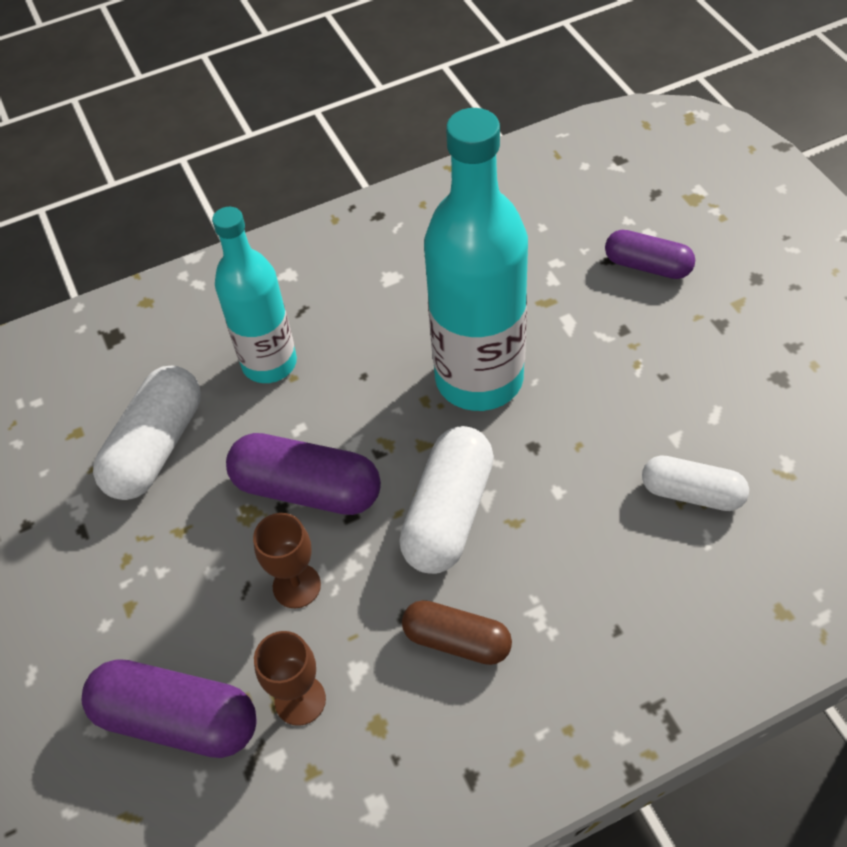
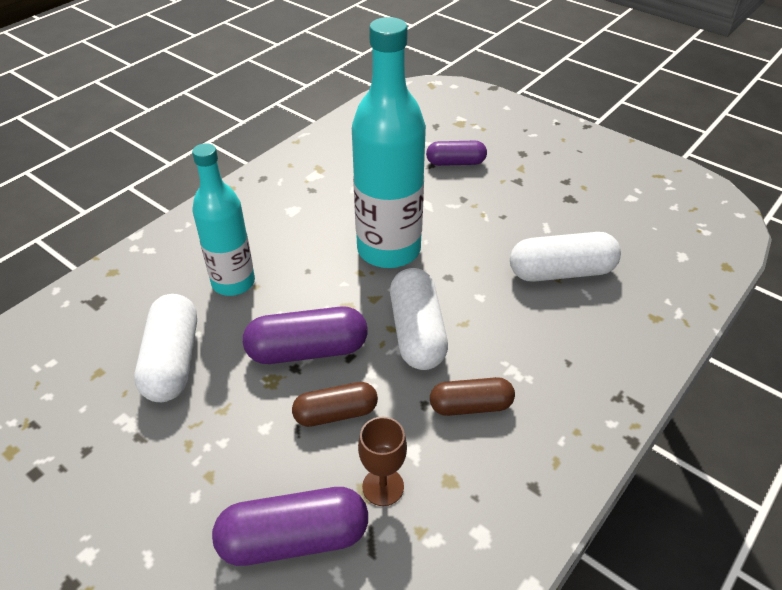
camera: 30 degrees left, 10 degrees down
(296, 586) = (336, 413): brown goblet -> brown capsule
(691, 493) = (561, 272): white capsule -> white capsule, size x1.54

